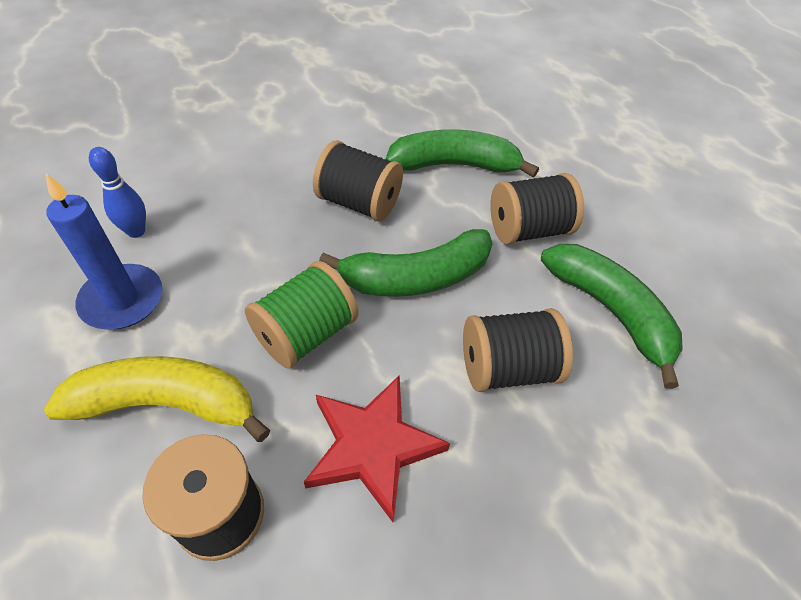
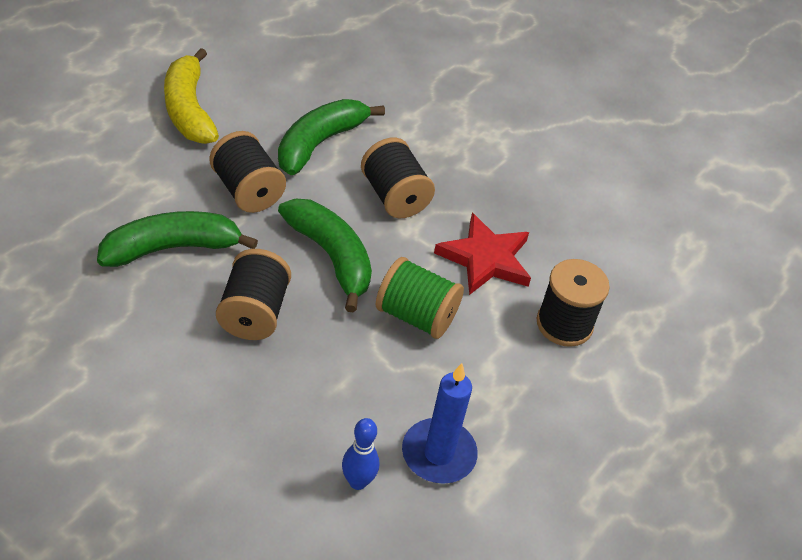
camera: 110 degrees left, 5 degrees down
(167, 404) = (511, 381): yellow banana -> yellow banana (188, 109)
(454, 165) = (172, 248): green banana -> green banana turned 90 degrees clockwise

